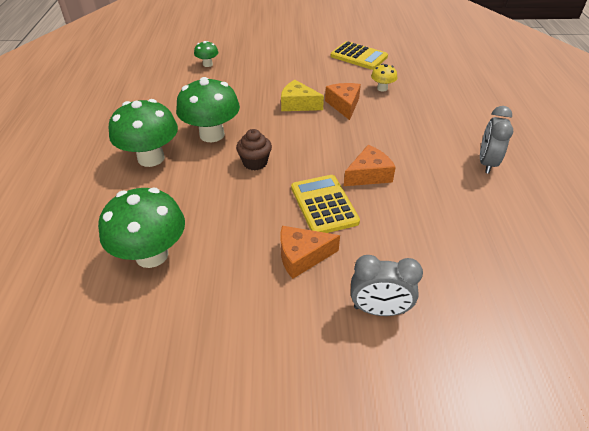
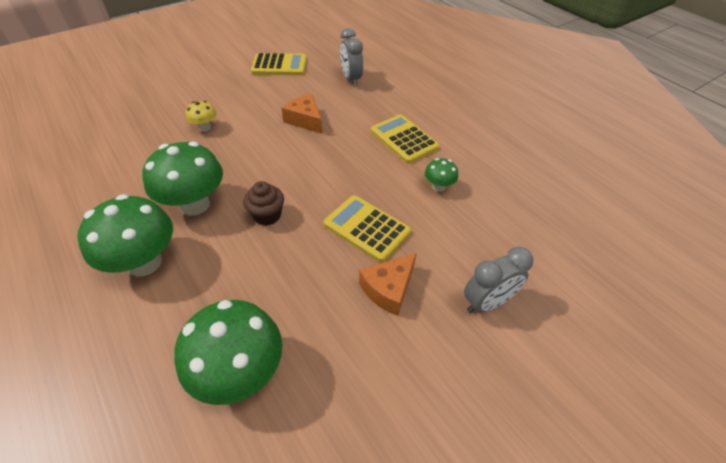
camera: 35 degrees left, 5 degrees up
(207, 64) = (122, 125): green mushroom -> green mushroom (438, 186)
(298, 104) = (260, 136): yellow cheese -> none
(368, 175) = (381, 181): orange cheese -> none
(382, 88) = (326, 91): yellow mushroom -> yellow mushroom (205, 127)
(420, 150) = (404, 139): none -> yellow calculator
(486, 163) = (461, 130): grey clock -> grey clock (351, 79)

